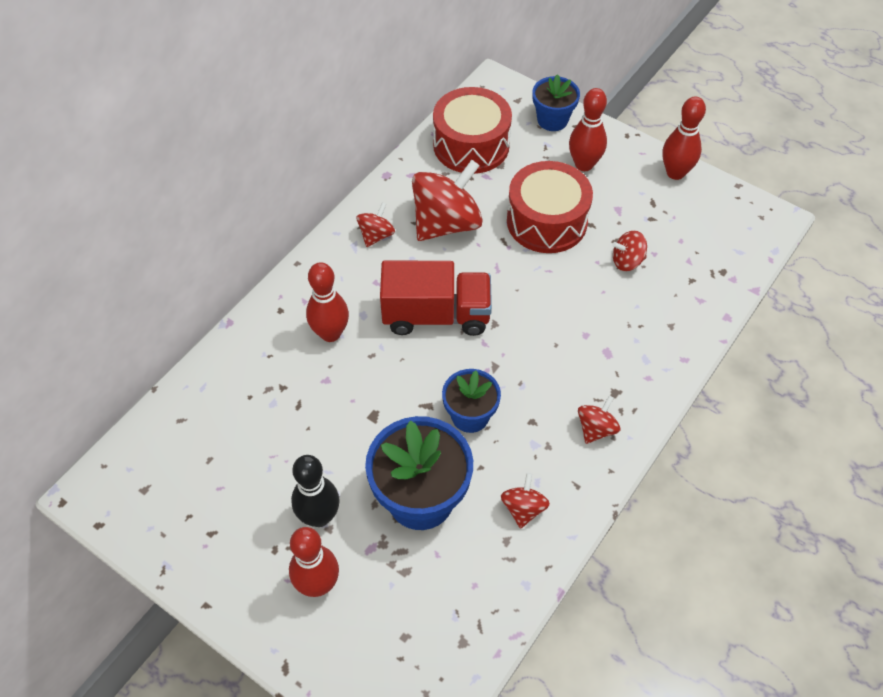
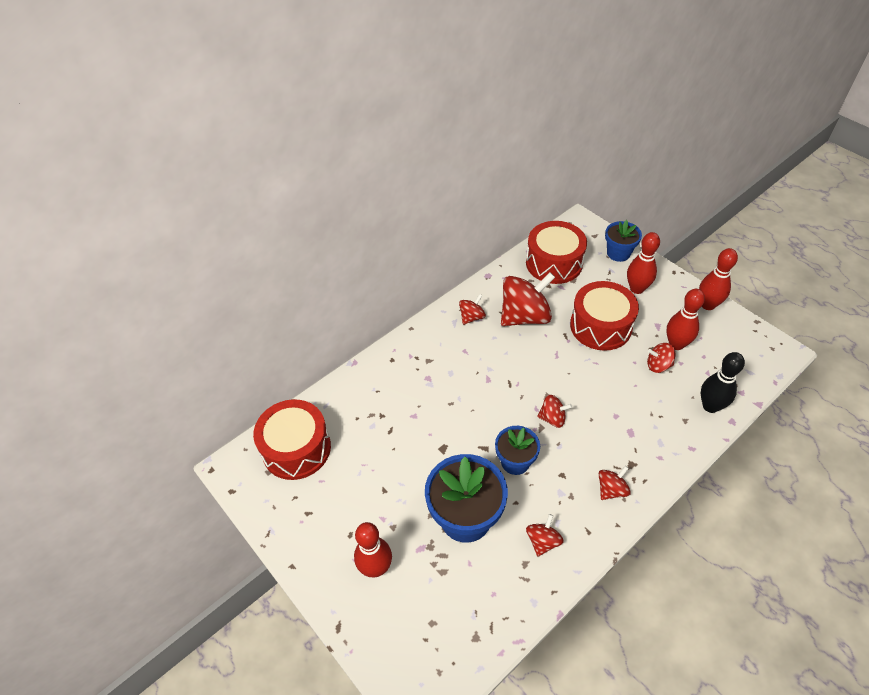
camera: 15 degrees right, 5 degrees down
(175, 452) = (296, 448): none -> red drum
(319, 516) = (387, 516): black bowling pin -> black bowling pin (710, 406)
(330, 333) = (424, 382): red bowling pin -> red bowling pin (676, 344)
(436, 315) = (504, 382): red truck -> none
(507, 352) = (552, 418): none -> red spinning top

